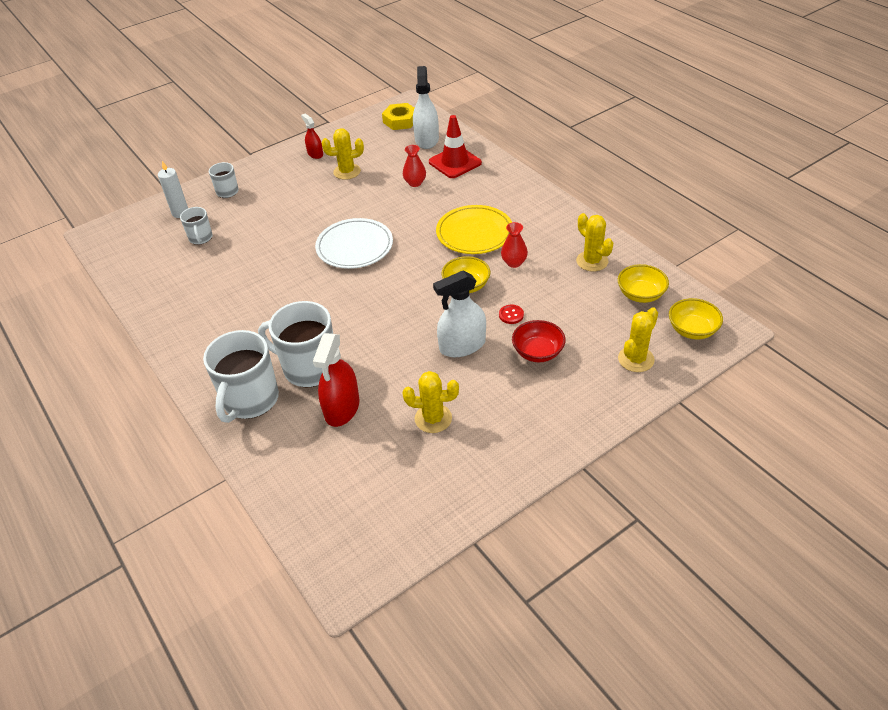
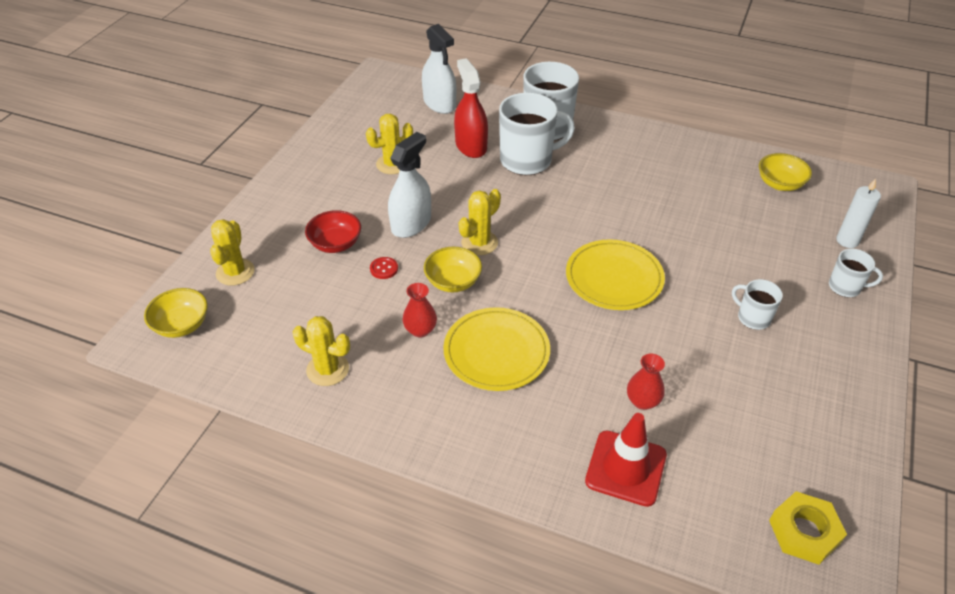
camera: 145 degrees right, 0 degrees up
(200, 238) = (781, 224): white mug -> white mug (752, 317)
(315, 154) = (831, 394): red spray bottle -> none
(347, 172) = (750, 380): yellow cactus -> yellow cactus (479, 243)
(354, 247) = (614, 278): white plate -> yellow plate
(426, 139) = (715, 502): white spray bottle -> white spray bottle (439, 103)
(640, 294) = (252, 346): yellow bowl -> yellow bowl (780, 184)

